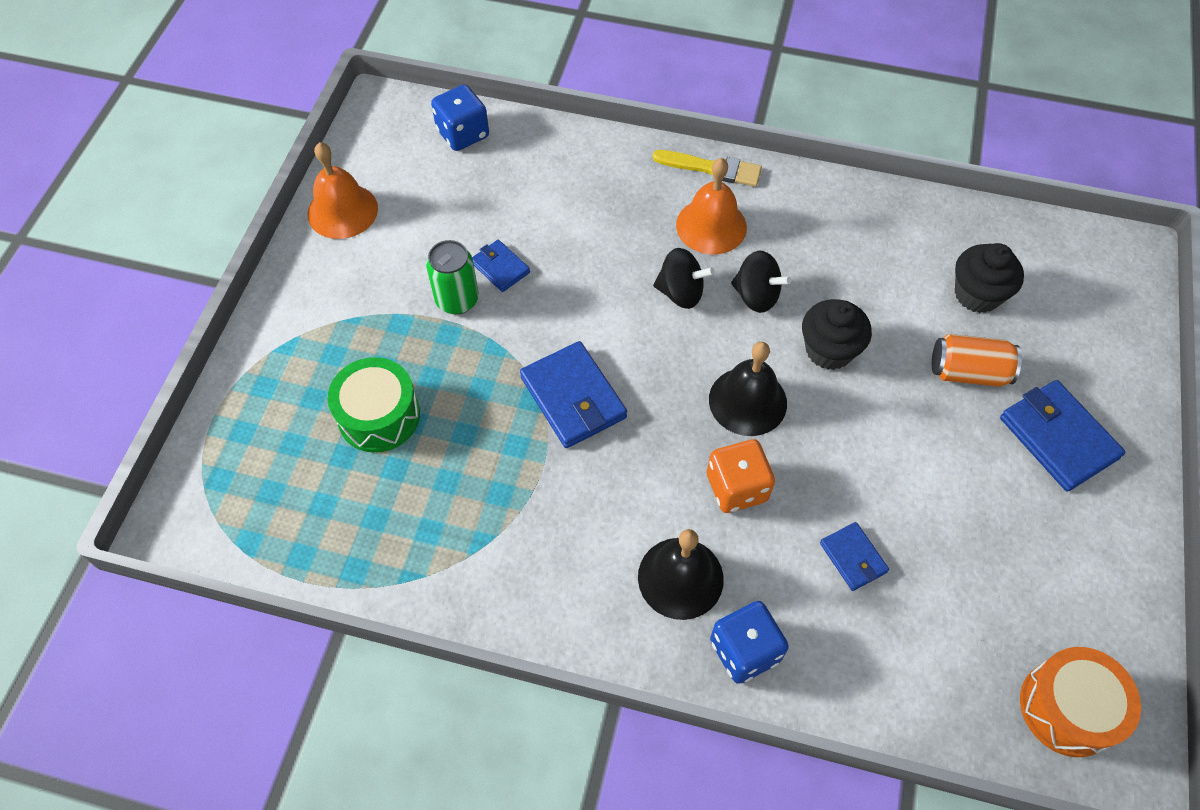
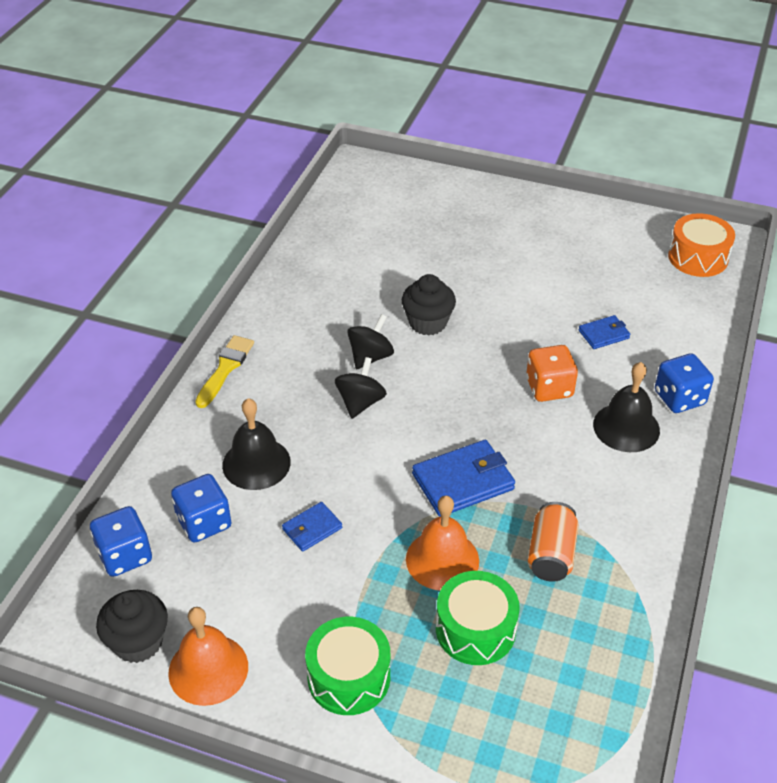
camera: 85 degrees left, 15 degrees down
(329, 314) = (349, 677): none -> green drum
(457, 300) = (346, 564): green can -> none
(503, 183) = (204, 522): none -> blue dice
(711, 226) = (291, 376): orange bell -> orange bell (442, 559)
(747, 401) = (472, 373): black bell -> black bell (256, 463)
(968, 372) = (453, 256): orange can -> orange can (551, 554)
(977, 294) = (385, 240): black cupcake -> black cupcake (138, 642)
(1058, 438) = (508, 226): blue wallet -> none

